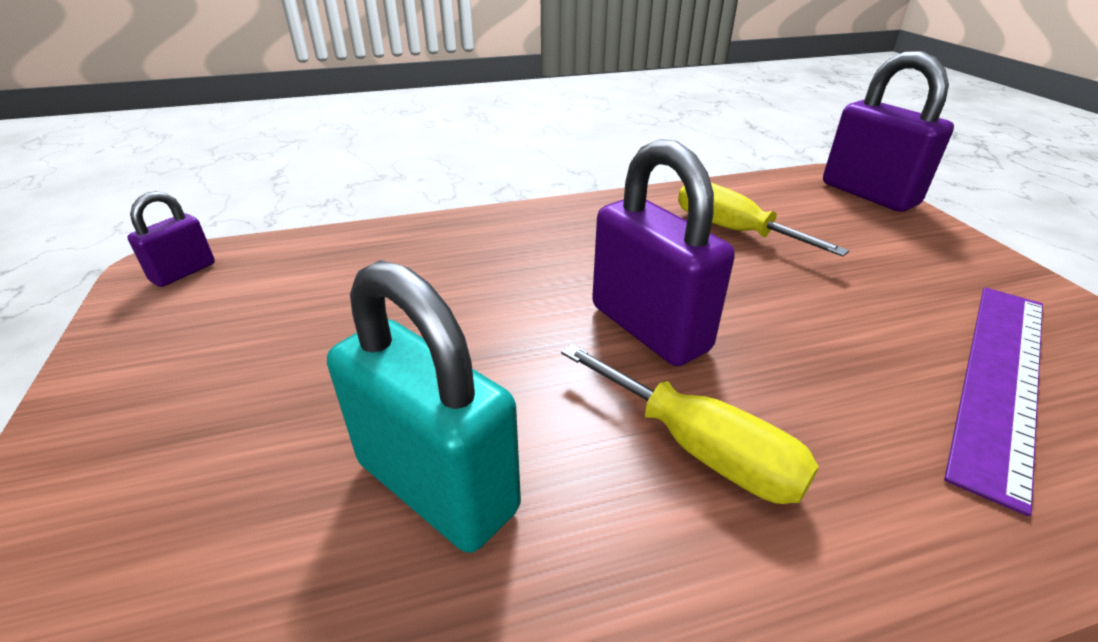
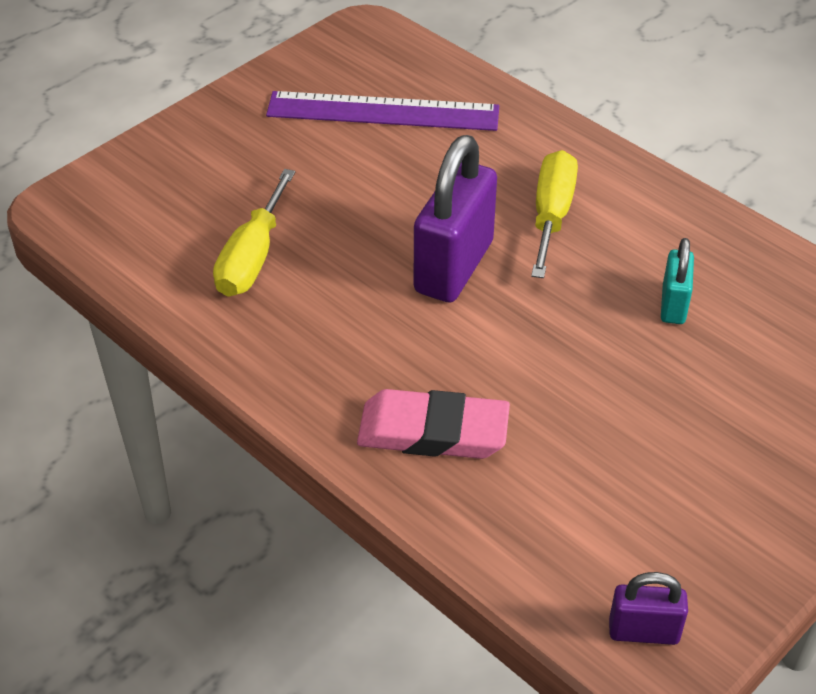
camera: 120 degrees left, 10 degrees up
(436, 486) = (673, 305): turquoise padlock -> turquoise padlock, size x0.52
(460, 250) = (433, 432): none -> pink eraser
(868, 194) = (101, 183): purple padlock -> none

